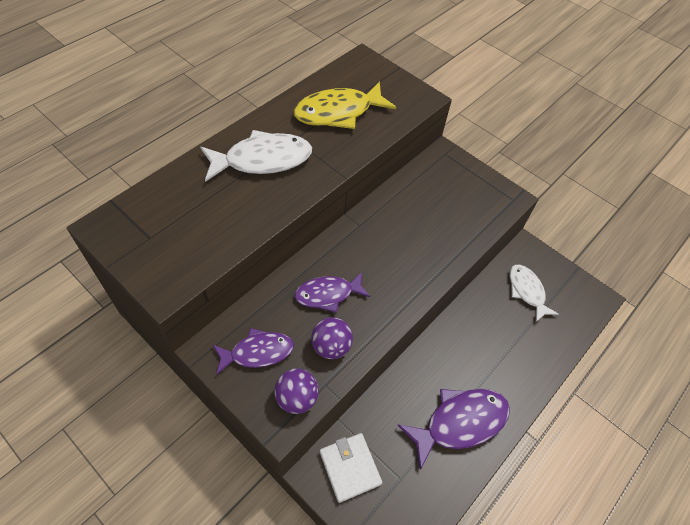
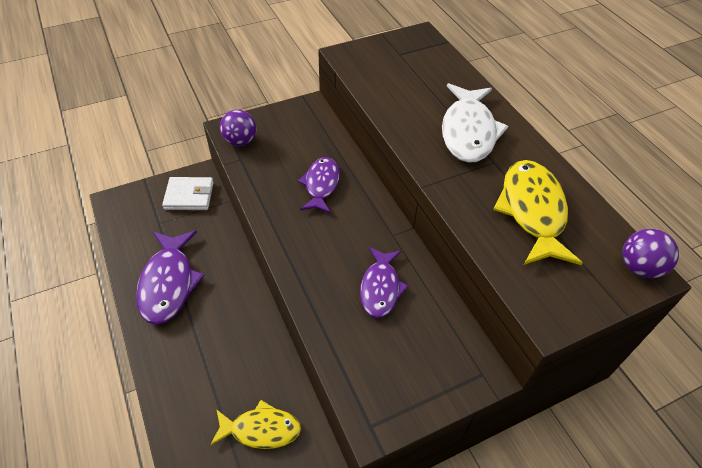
camera: 115 degrees right, 5 degrees down
(258, 352) = (291, 130): purple fish -> purple fish (380, 288)
(331, 346) = (270, 172): purple ball -> purple ball (639, 267)
(527, 291) = (261, 429): white fish -> yellow fish

